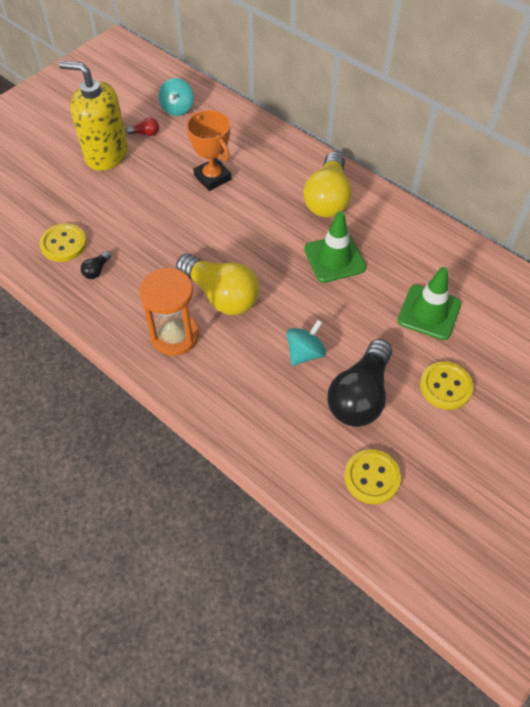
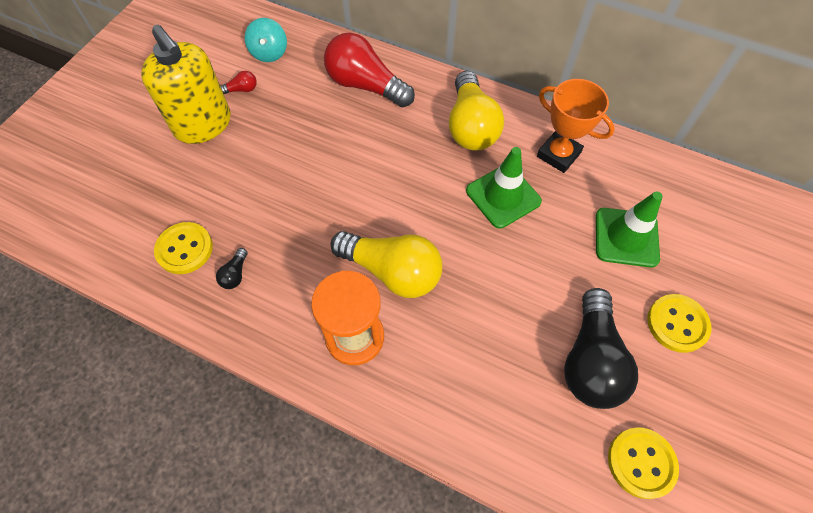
camera: 15 degrees left, 5 degrees up
(106, 154) = (203, 124): yellow soap dispenser -> yellow soap dispenser turned 135 degrees counterclockwise
(212, 177) = (335, 127): orange trophy -> orange trophy (558, 154)
(249, 149) = (365, 85): none -> red light bulb
(305, 353) = (511, 321): turquoise spinning top -> none

